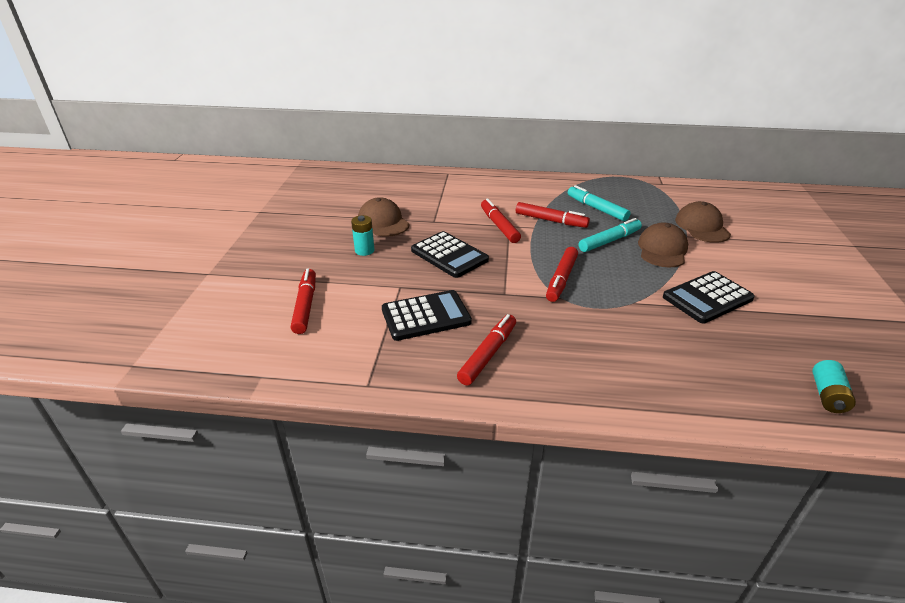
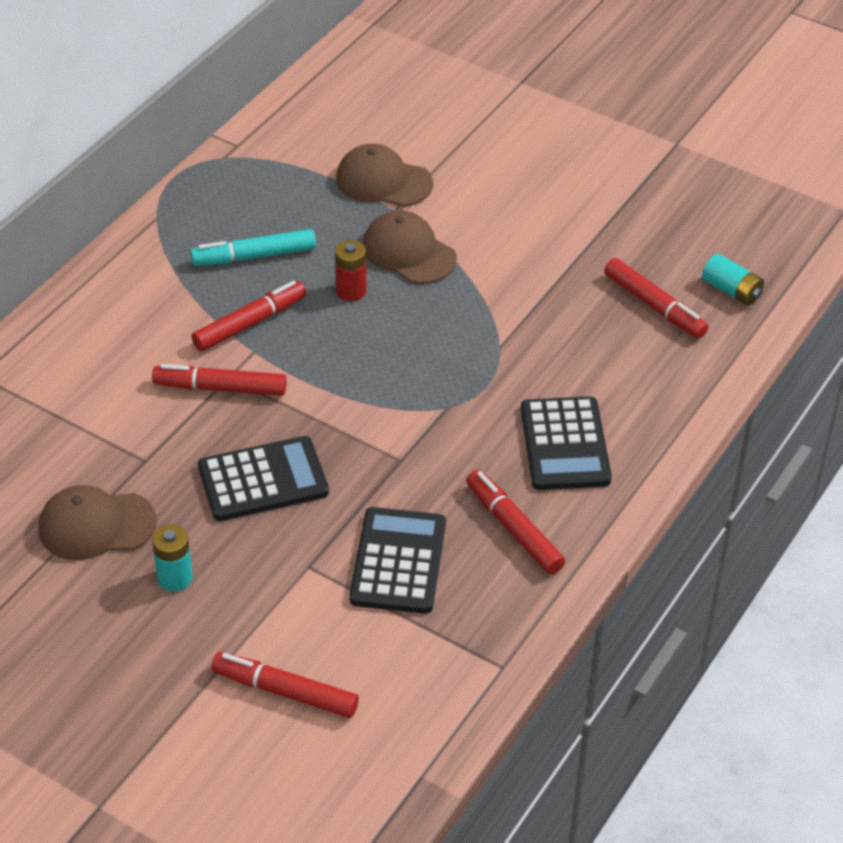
camera: 65 degrees left, 10 degrees up
(561, 279) = (407, 387): red marker -> red marker (654, 306)
(609, 241) = (351, 291): turquoise marker -> red battery
(707, 298) = (534, 276): black calculator -> black calculator (565, 444)

